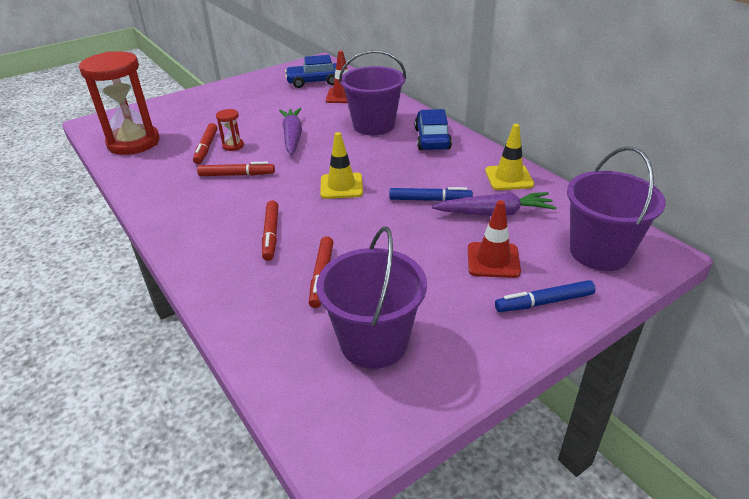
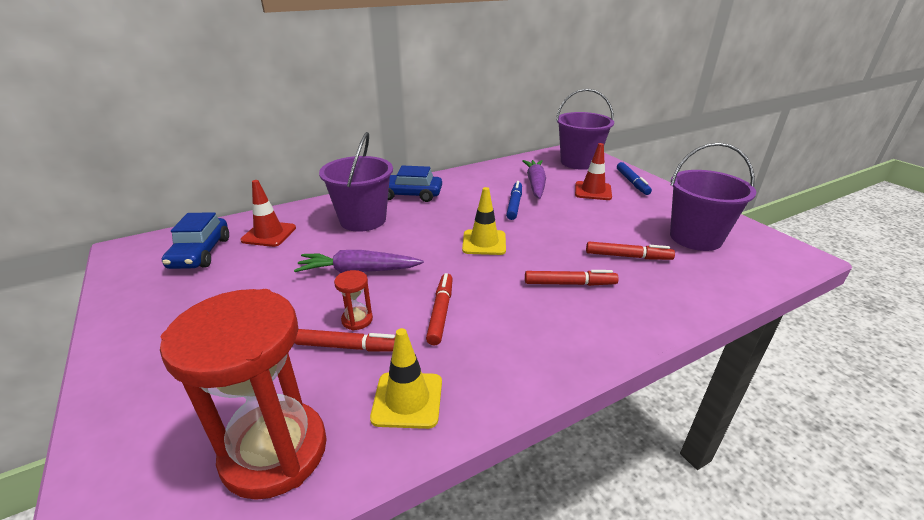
camera: 85 degrees left, 5 degrees down
(509, 178) = (487, 174): yellow traffic cone -> yellow traffic cone (407, 400)

